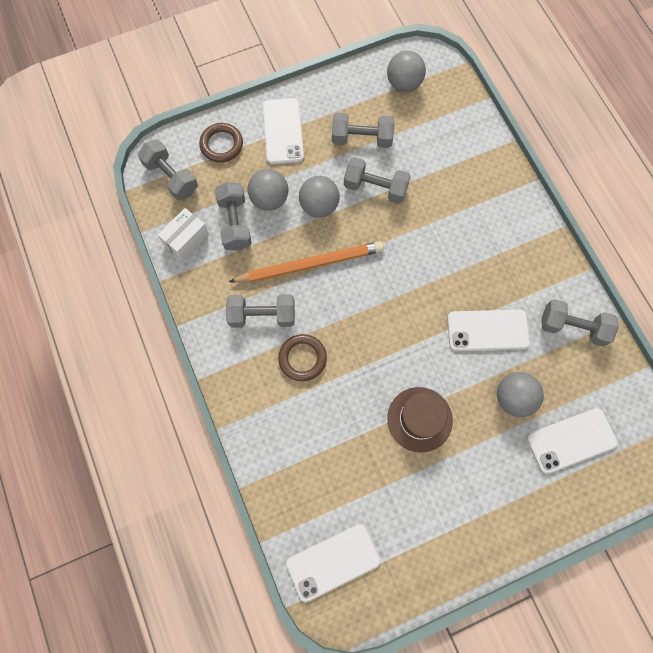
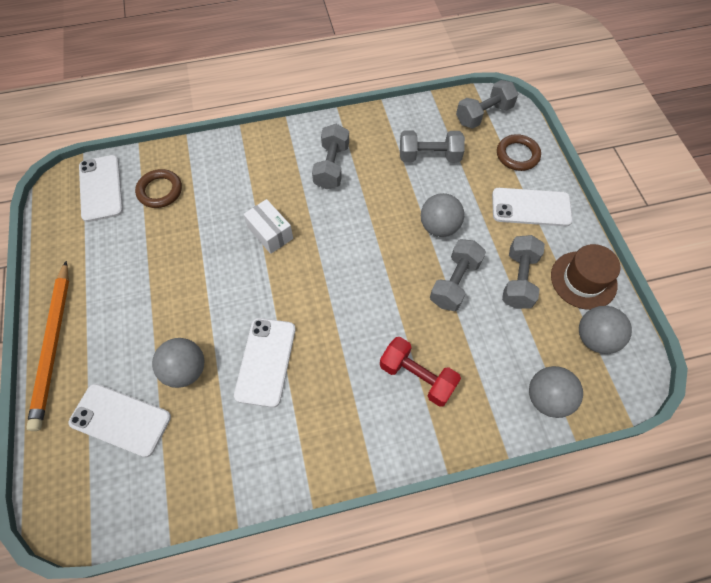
camera: 100 degrees right, 10 degrees down
(186, 239) = (418, 120): white box -> white box (270, 233)
(269, 199) = (452, 186): grey ball -> grey ball (547, 398)
(302, 358) = (282, 191): brown ring -> brown ring (160, 191)
(310, 264) = (375, 210): orange pencil -> orange pencil (53, 345)
(419, 419) = (194, 276): brown hat -> brown hat (583, 280)
(469, 208) = (417, 377): none -> red dumbbell
(571, 440) = (120, 419): white phone -> white phone turned 60 degrees counterclockwise
(572, 327) = (244, 460): grey dumbbell -> none

